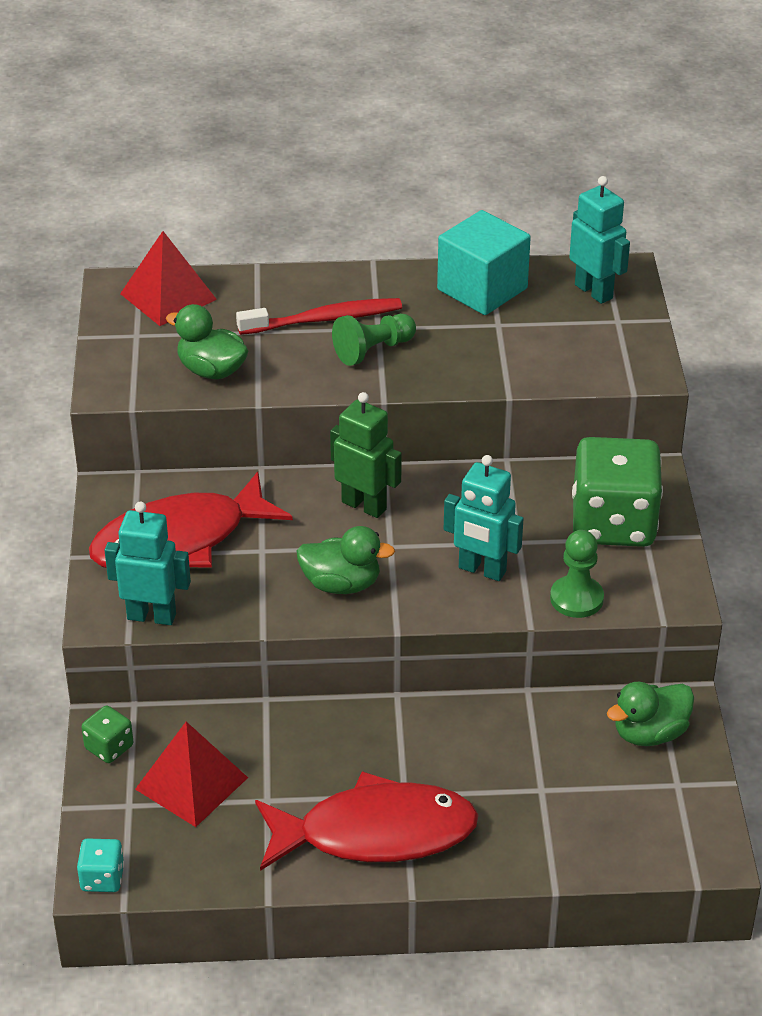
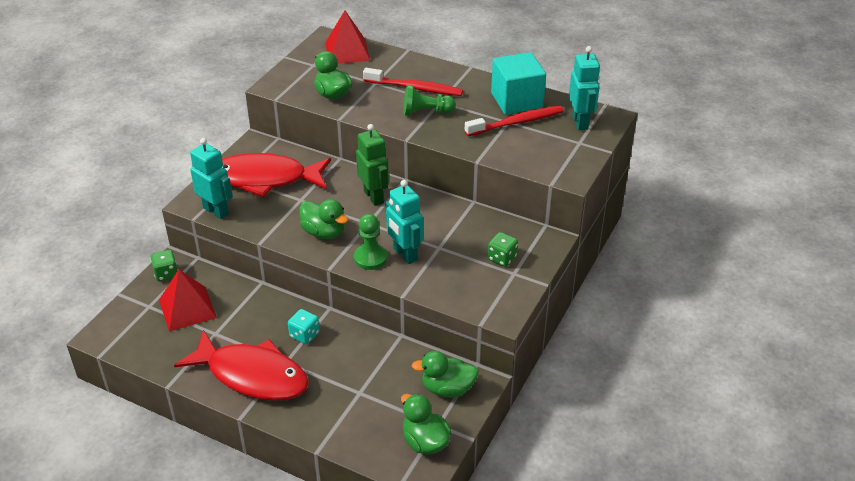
camera: 30 degrees right, 0 degrees up
(102, 878) = (103, 337): turquoise dice -> turquoise dice (304, 335)
(511, 321) = (516, 122): none -> red toothbrush
(576, 598) = (442, 291): green pawn -> green pawn (370, 258)
(613, 523) = (502, 258): green dice -> green dice, size x0.44
(680, 813) = (425, 442): none -> green duck

